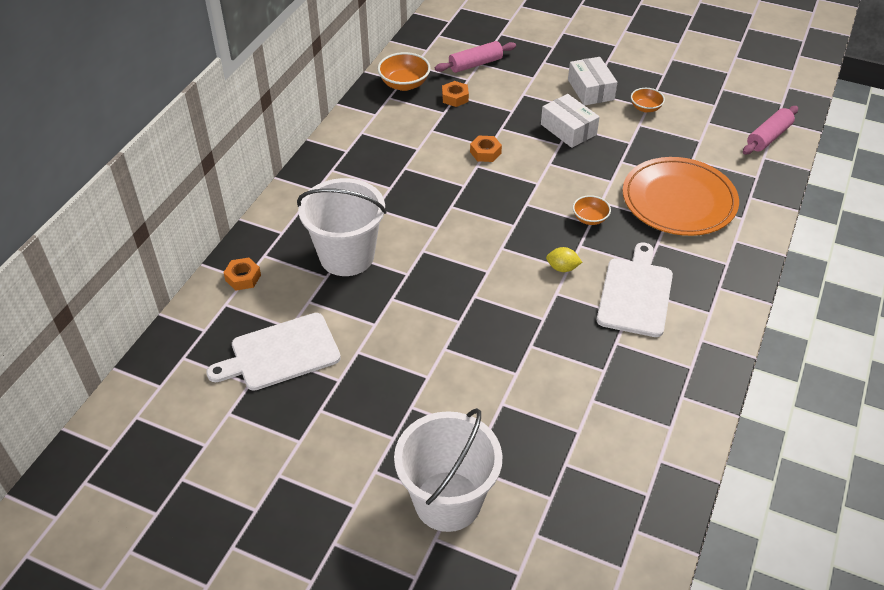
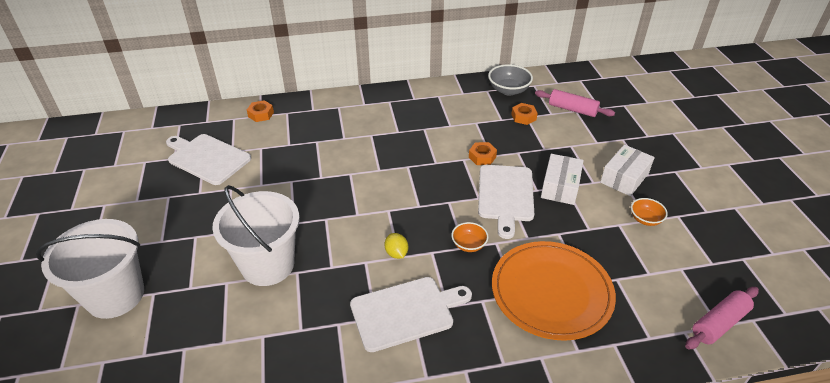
camera: 55 degrees right, 5 degrees down
(347, 256) = (314, 144): white bucket -> white bucket (267, 265)
(404, 84) = (508, 90): orange bowl -> grey bowl
(550, 166) = (505, 195): none -> white cutting board
(768, 137) = (719, 323): pink rolling pin -> pink rolling pin turned 45 degrees counterclockwise

